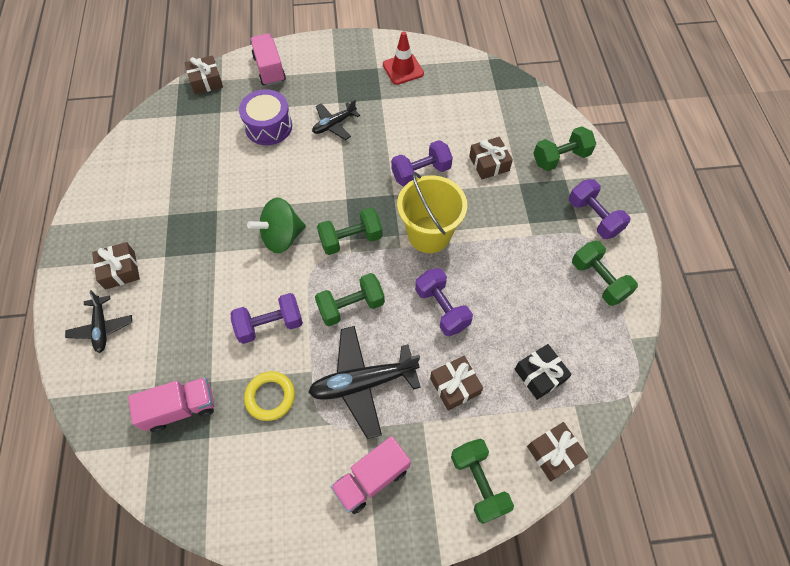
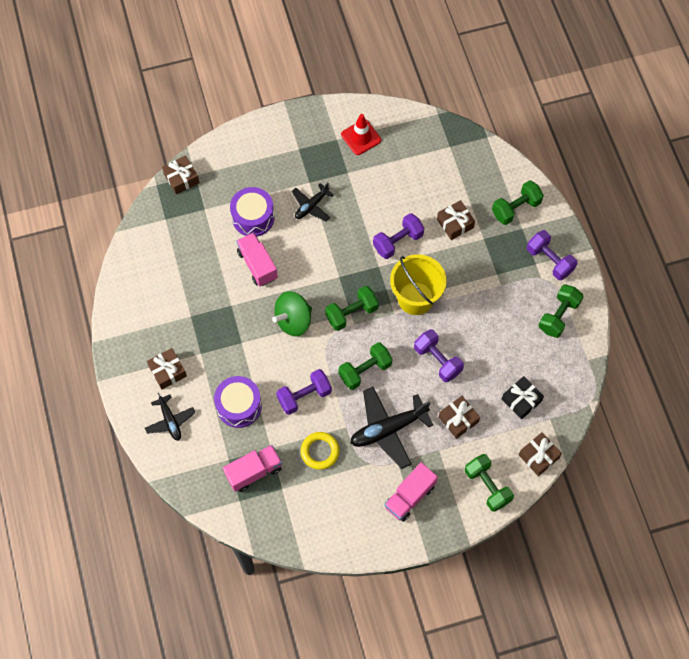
camera: 10 degrees left, 5 degrees up
(189, 323) = (239, 406): none -> purple drum
(269, 69) = (237, 156): pink truck -> pink truck (257, 265)
(598, 280) = (558, 316): green dumbbell -> green dumbbell turned 75 degrees clockwise

